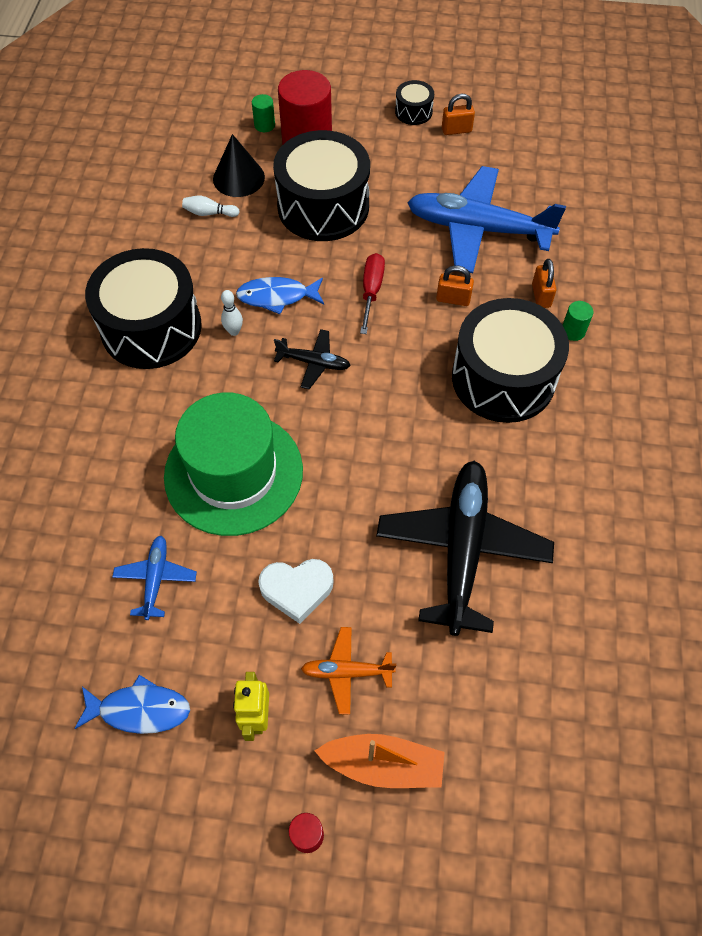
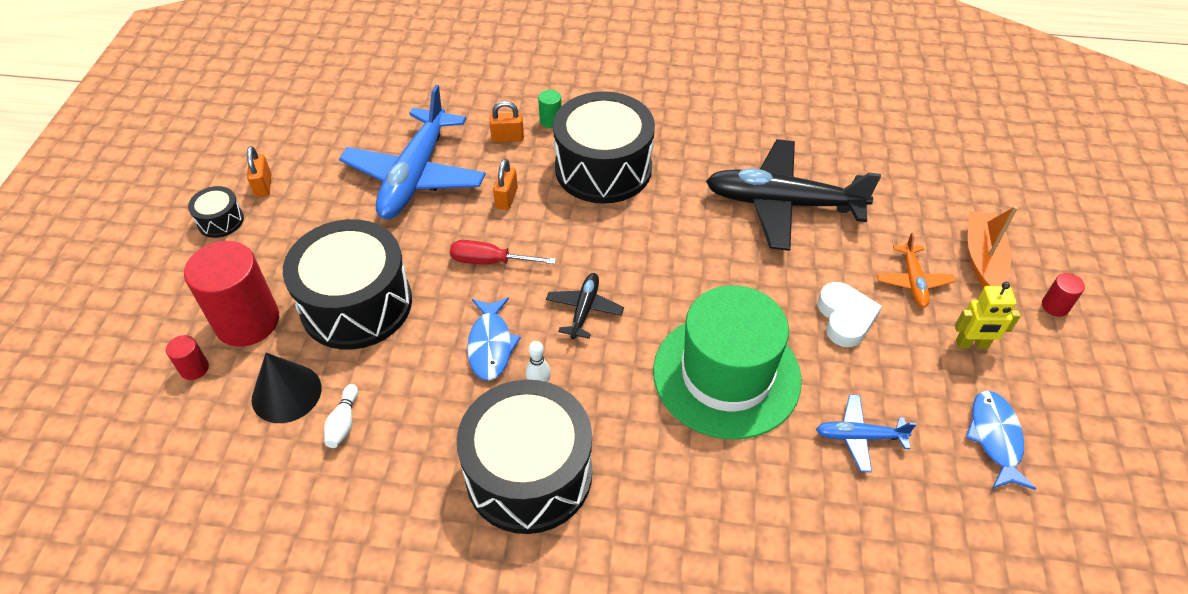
camera: 90 degrees left, 10 degrees down
(264, 125) = (194, 368): green cylinder -> red cylinder

